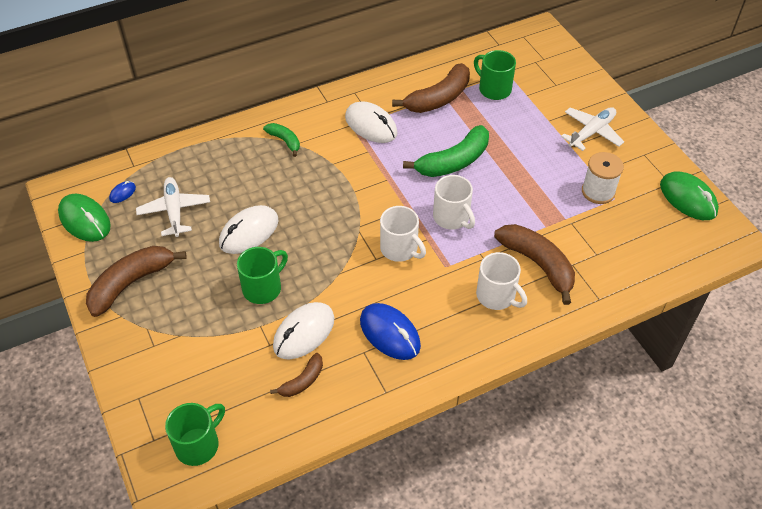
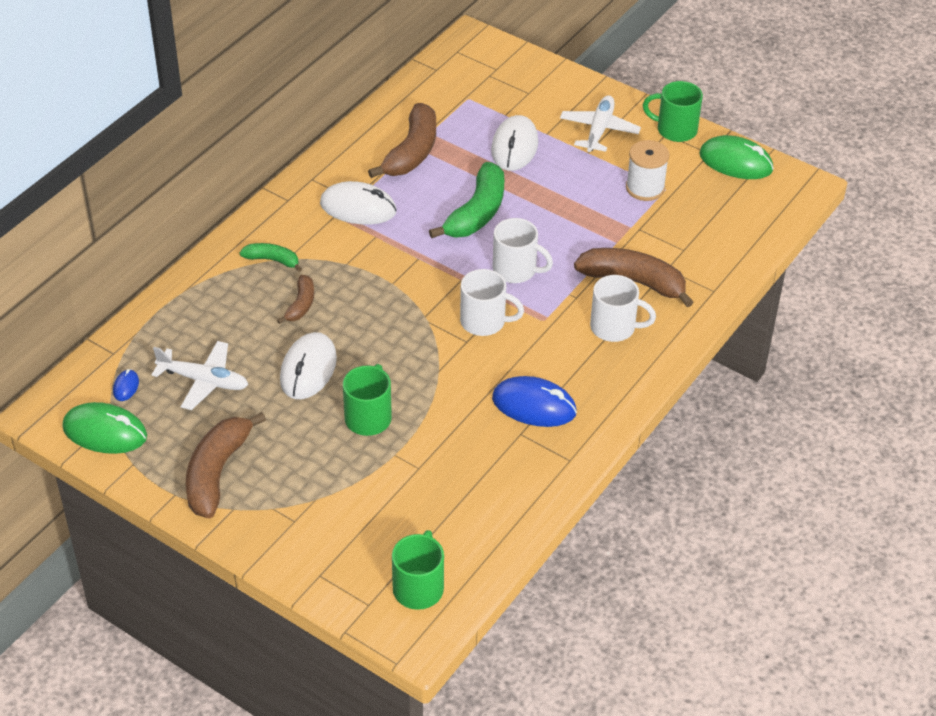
camera: 30 degrees left, 5 degrees down
(174, 211) = (204, 381): white plane -> white plane turned 150 degrees clockwise
(302, 381) = (479, 486): brown banana -> brown banana (301, 305)
(304, 333) = (446, 441): white mouse -> white mouse (514, 147)
(494, 89) = (465, 121): green mug -> green mug (675, 129)

